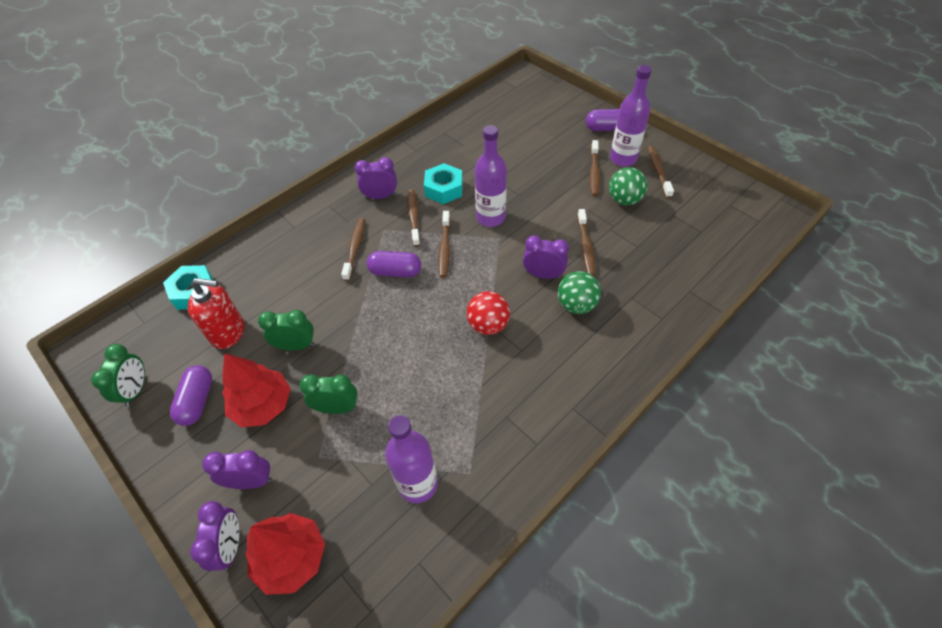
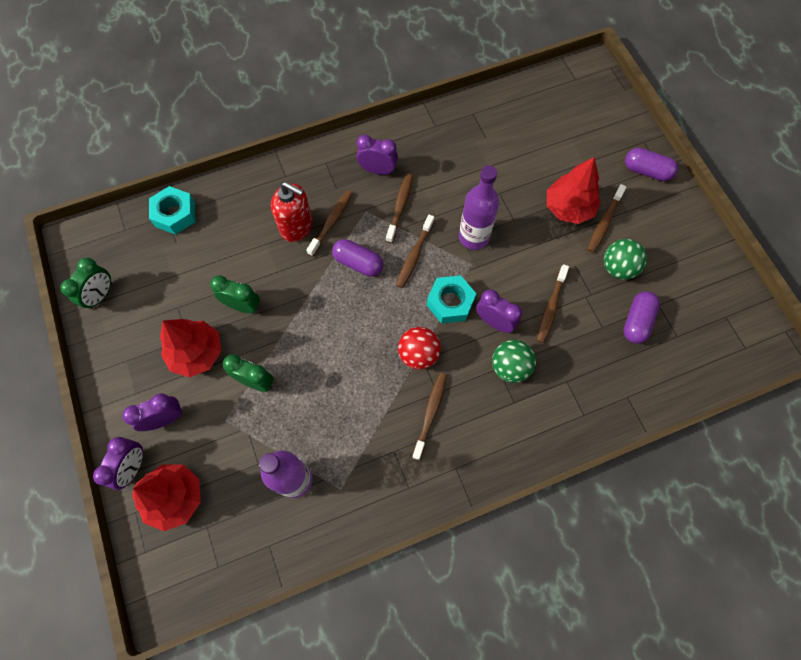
camera: 20 degrees right, 15 degrees up
(197, 401) = (146, 326): purple capsule -> purple capsule (636, 321)
(228, 332) = (191, 268): red soap dispenser -> red soap dispenser (297, 227)
(251, 481) = (165, 419): purple clock -> purple clock turned 45 degrees counterclockwise
(444, 189) = (443, 185): turquoise nut -> turquoise nut (450, 302)
(559, 171) = (568, 208): none -> red tree
(623, 159) = (643, 217): purple bottle -> none
(658, 171) = (672, 246): brown toothbrush -> brown toothbrush (430, 413)

